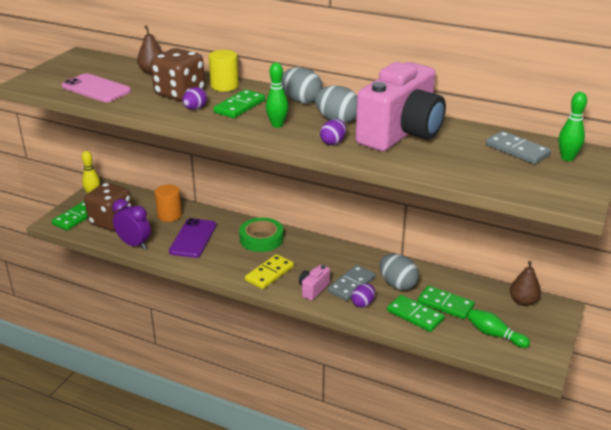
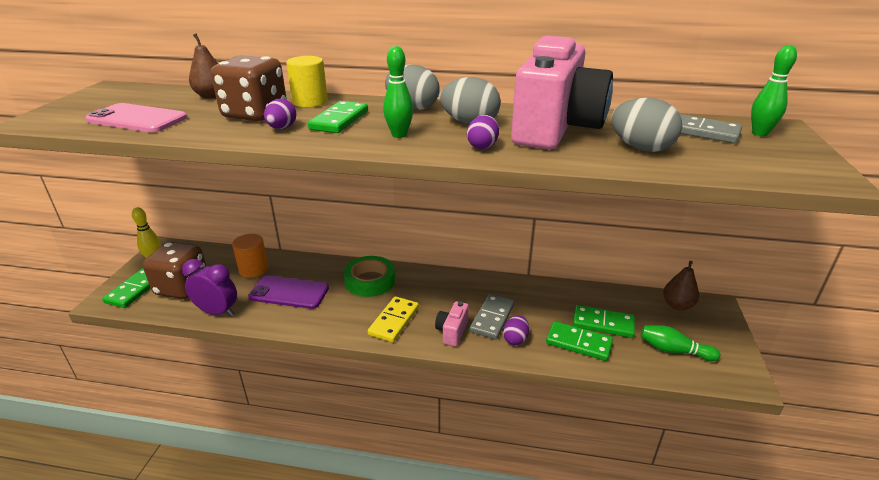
camera: 15 degrees left, 0 degrees up
(193, 238) = (289, 293): purple phone -> purple phone turned 75 degrees counterclockwise
(397, 284) = (541, 309): grey egg -> grey egg (641, 148)

